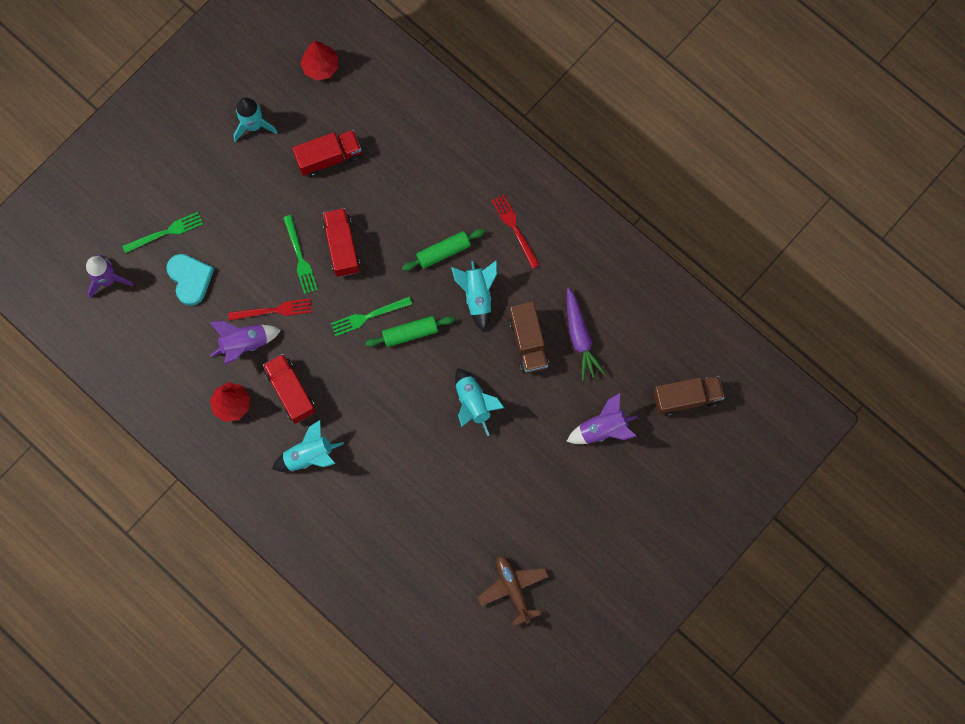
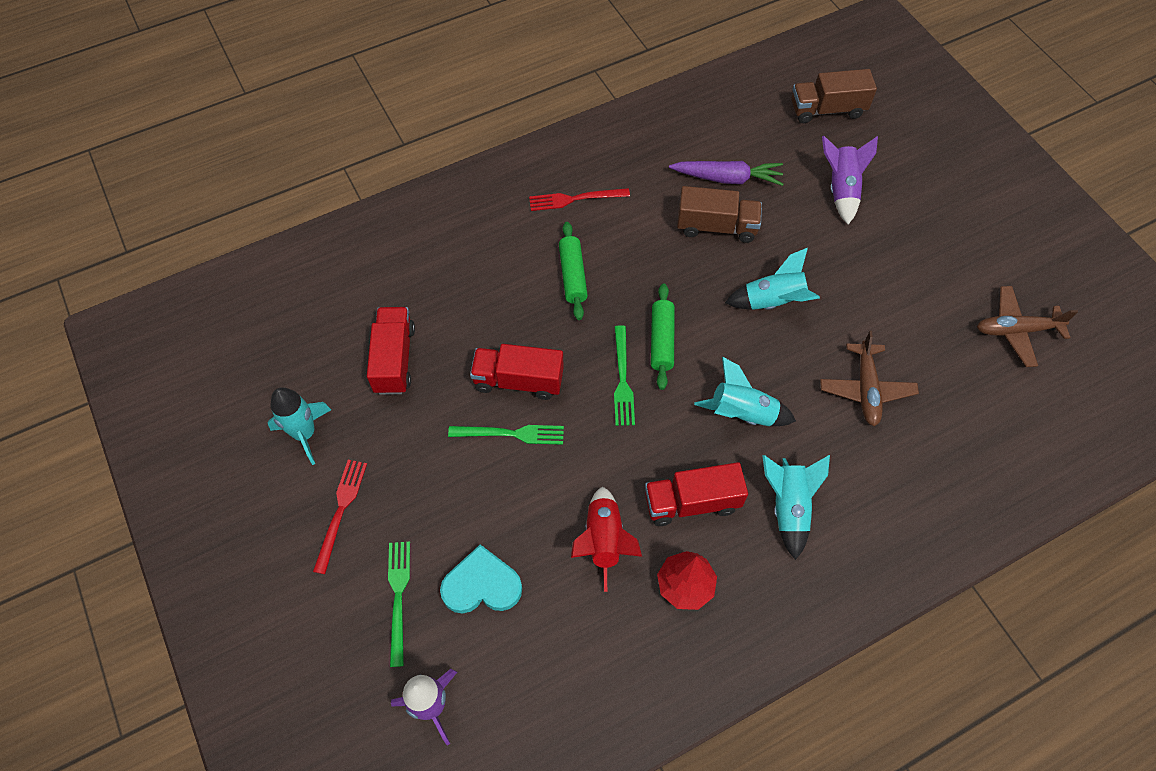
camera: 70 degrees left, 15 degrees down
(245, 343) = (603, 540): purple rocket -> red rocket
(273, 310) = (571, 489): red fork -> red fork (341, 511)
(321, 67) = (271, 332): red tree -> none
(421, 488) = (866, 389): none -> brown plane
(477, 296) = (641, 258): turquoise rocket -> turquoise rocket (742, 413)
(686, 398) = (827, 110): brown truck -> brown truck turned 105 degrees counterclockwise

